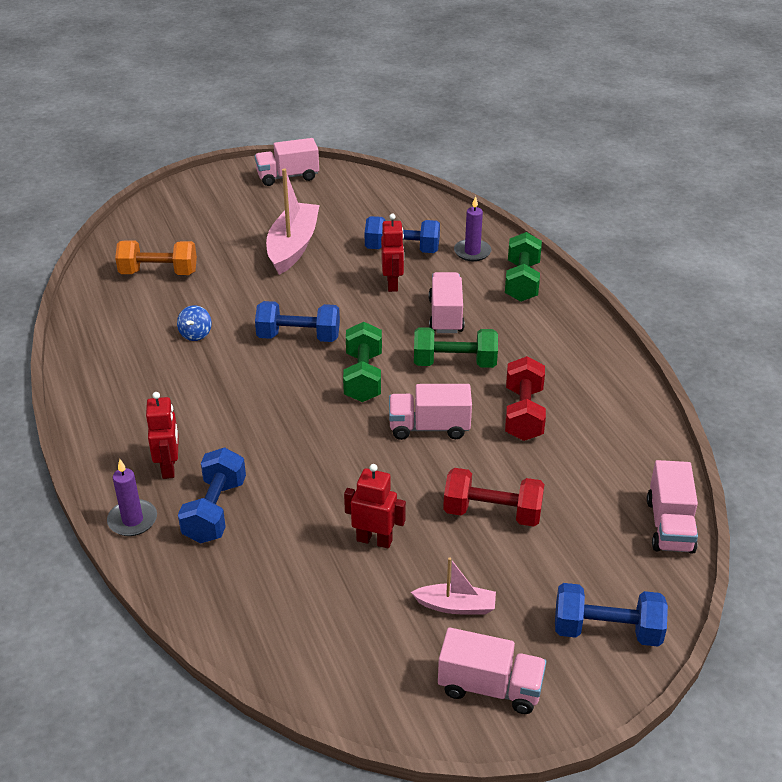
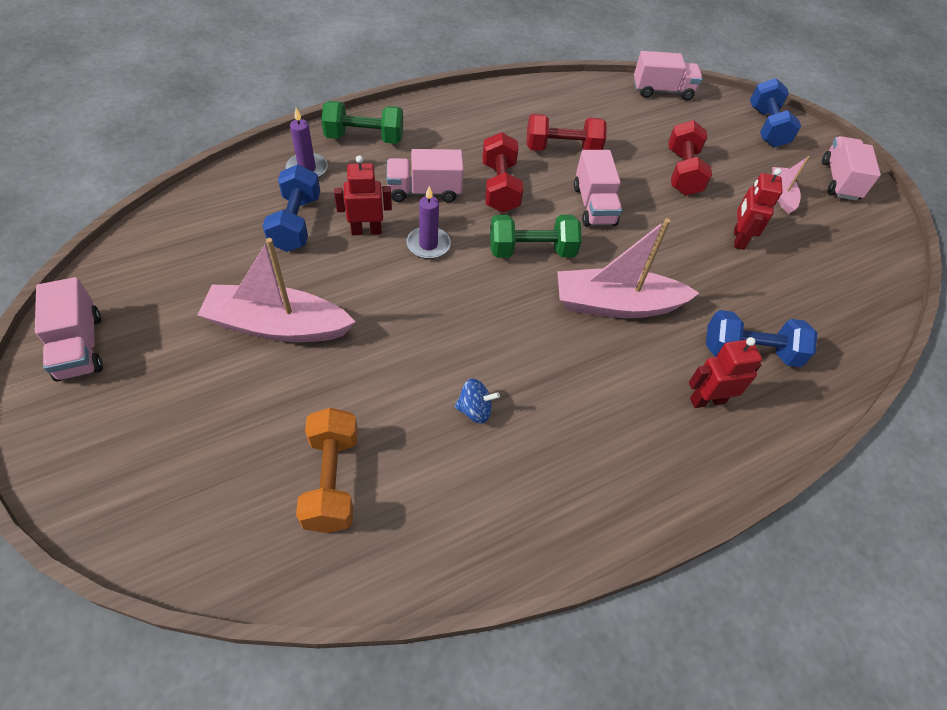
camera: 100 degrees left, 15 degrees up
(132, 520) = (789, 420): purple candle -> purple candle (428, 245)
(289, 425) = (616, 305): none -> pink boat
(298, 337) = (470, 307): blue dumbbell -> none
(454, 363) = (499, 187): green dumbbell -> red dumbbell

